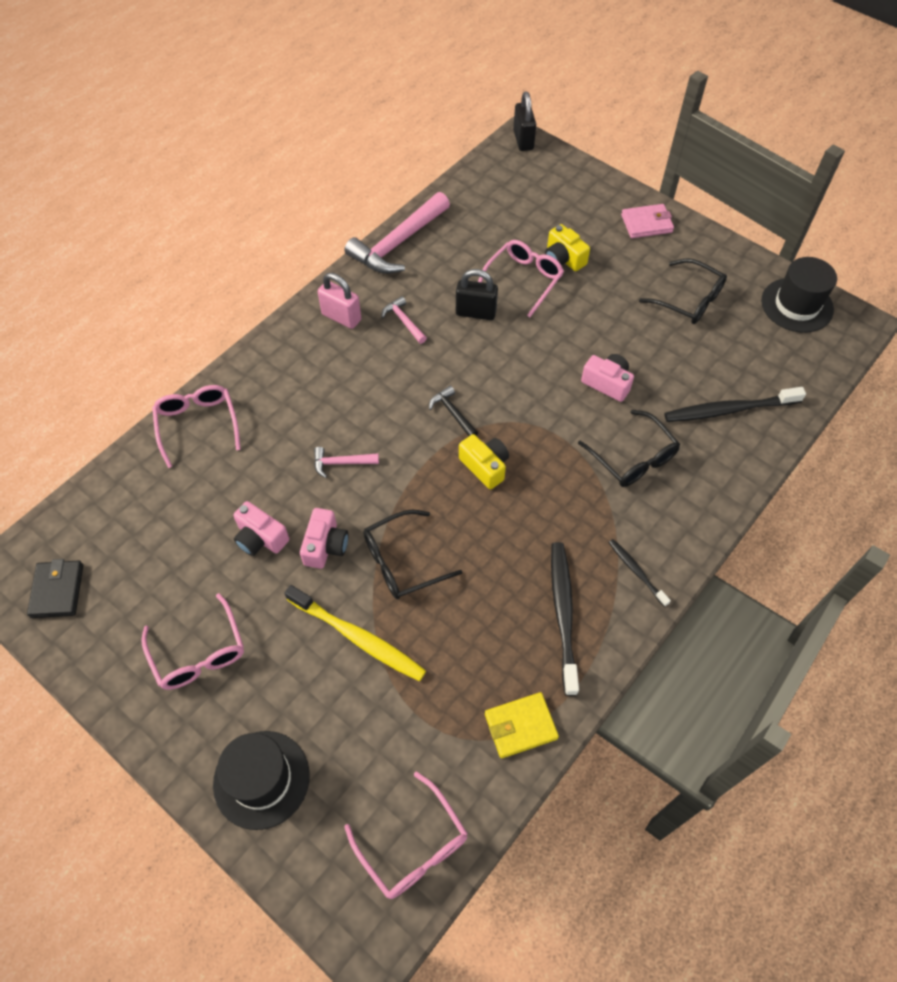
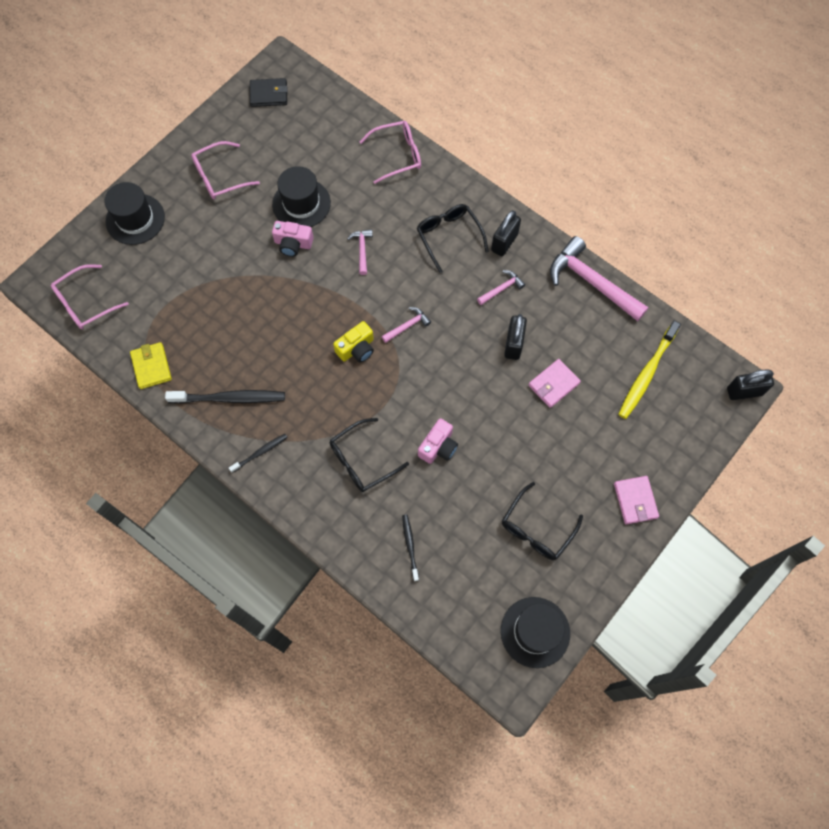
camera: 90 degrees right, 10 degrees up
(260, 538) = (301, 203): pink camera -> black hat
(341, 317) = (504, 242): pink padlock -> black padlock
(358, 638) = (222, 268): yellow toothbrush -> yellow toothbrush (646, 374)
(402, 562) = (277, 293): black glasses -> black glasses (449, 237)
(452, 413) = (407, 326): black hammer -> pink hammer
(523, 280) = (553, 384): pink glasses -> pink wallet
(563, 258) = (582, 420): yellow camera -> none
(728, 410) = (410, 546): black toothbrush -> black toothbrush, size x0.55

